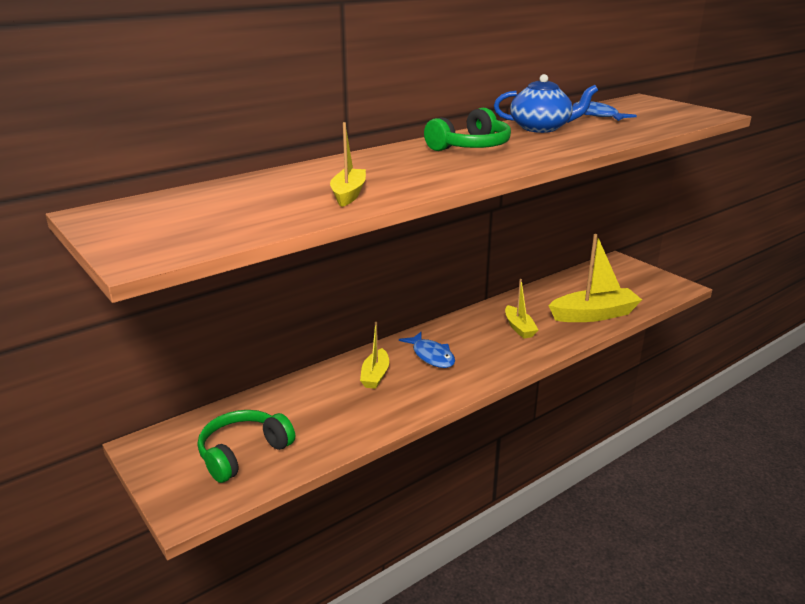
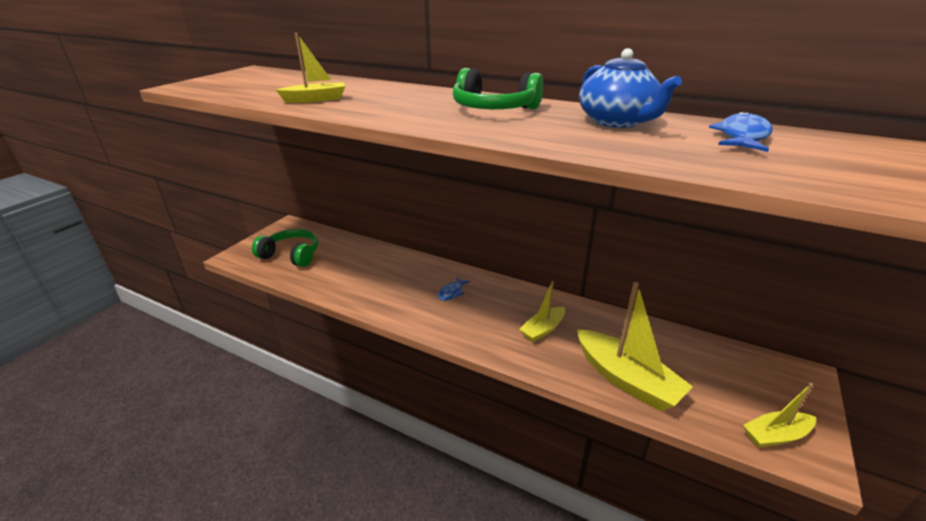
camera: 65 degrees right, 5 degrees up
(375, 375) = (405, 275): yellow boat -> yellow boat (776, 435)
(431, 356) = (452, 292): blue fish -> blue fish, size x0.65

